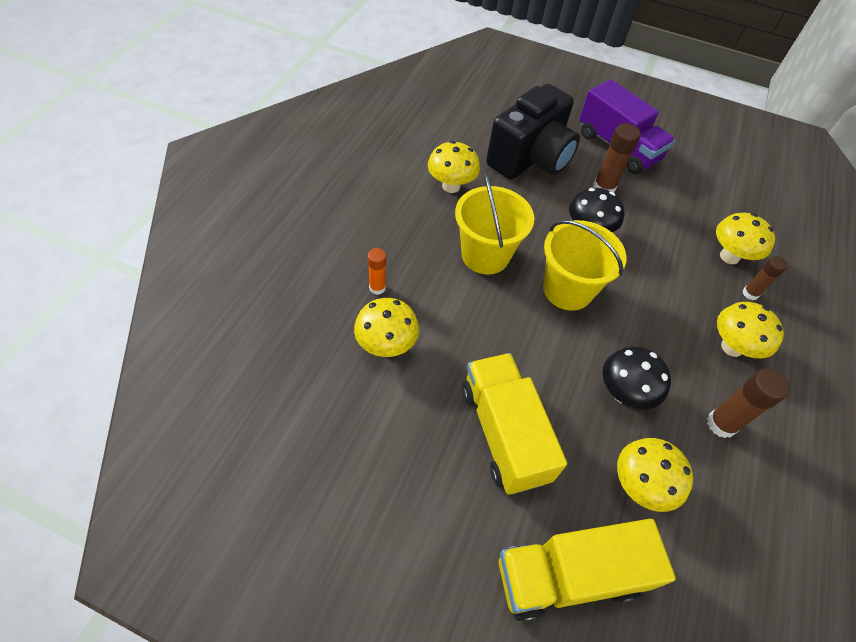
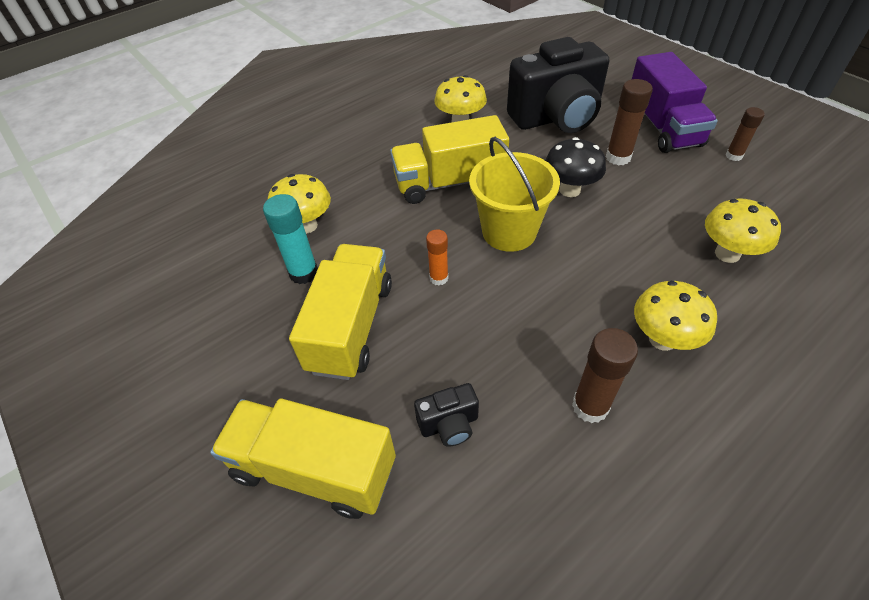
camera: 35 degrees right, 5 degrees down
(377, 288) = (334, 182): orange glue stick -> orange glue stick (439, 278)
(422, 397) = (303, 273): none -> turquoise glue stick
(485, 255) = (449, 183): yellow bucket -> yellow truck
(623, 393) = (498, 337): black mushroom -> none
(639, 485) = (449, 424): yellow mushroom -> black camera
(750, 293) = (728, 296): brown glue stick -> brown glue stick (734, 156)

